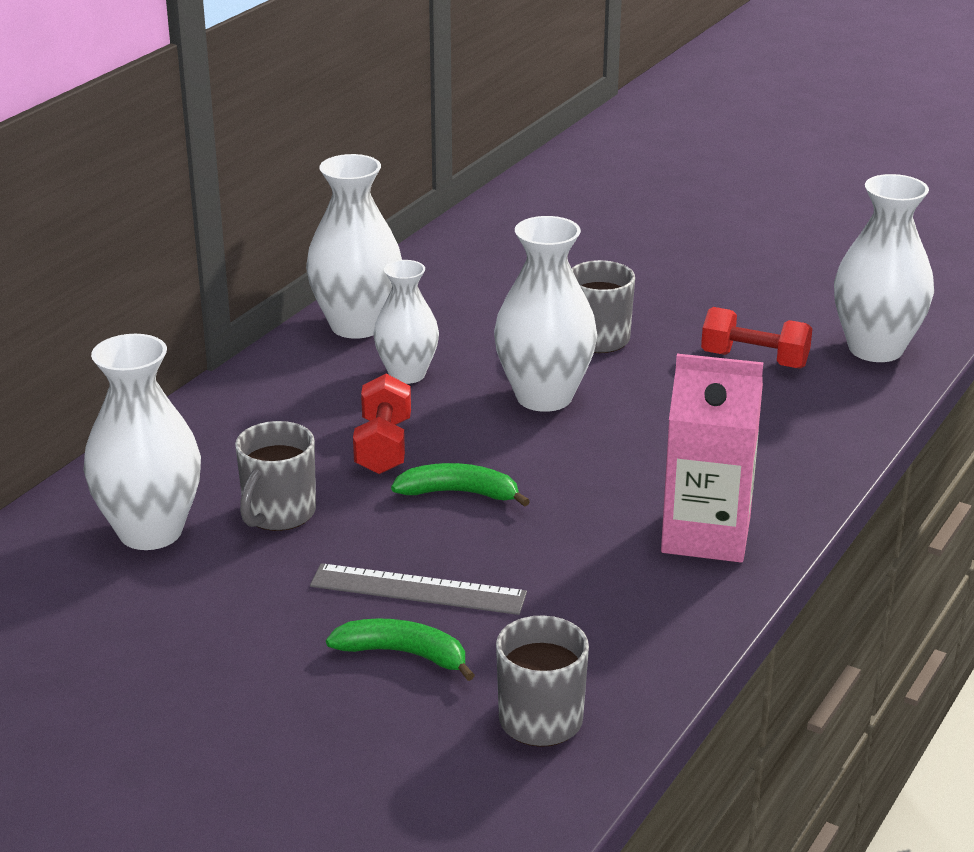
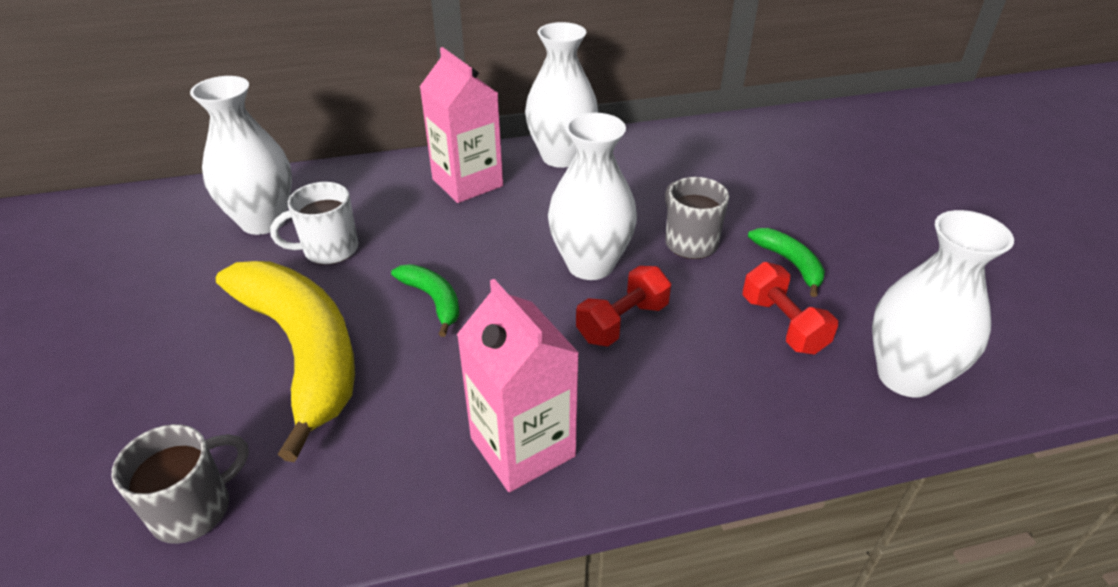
camera: 45 degrees right, 10 degrees up
(278, 514) = (329, 250): grey mug -> white mug
(304, 392) = (467, 183): none -> pink carton
(383, 446) = (447, 241): red dumbbell -> red dumbbell (622, 322)
(404, 654) = (221, 392): green banana -> green banana (790, 264)
(407, 374) = (537, 202): white vase -> none
(418, 589) = (303, 351): grey ruler -> yellow banana

